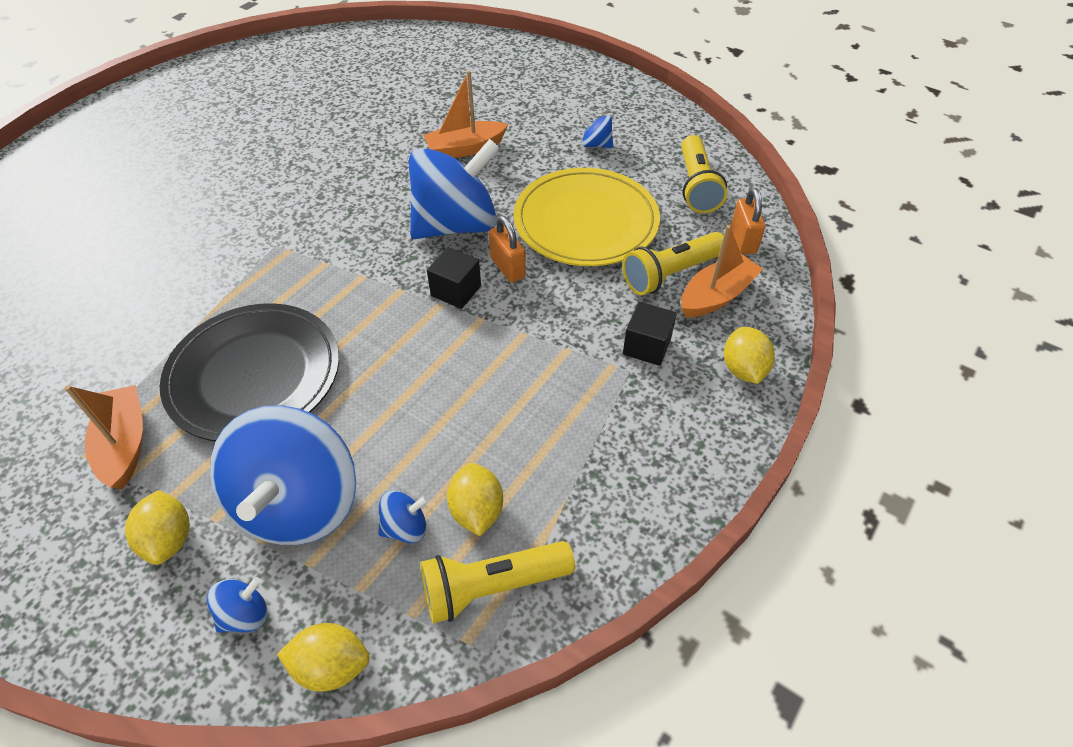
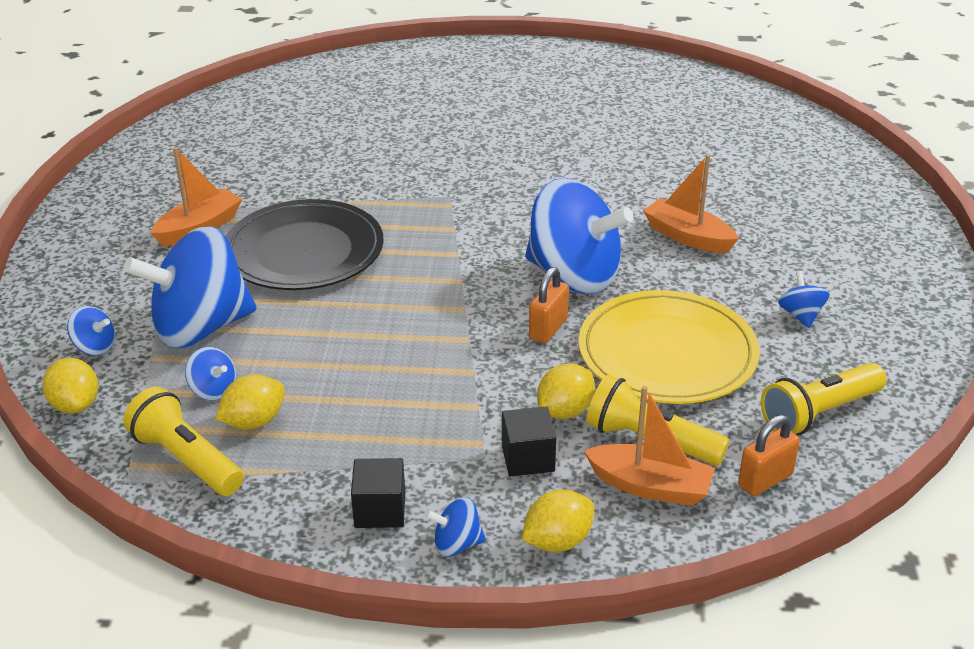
camera: 60 degrees right, 15 degrees down
(169, 539) = (135, 285): yellow lemon -> yellow lemon (565, 411)
(456, 291) = (488, 311): black cube -> black cube (380, 510)
(715, 429) = (457, 544): none -> blue spinning top

